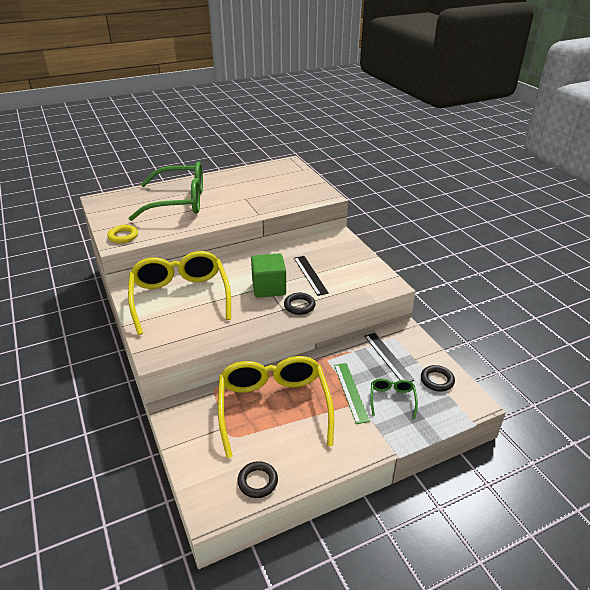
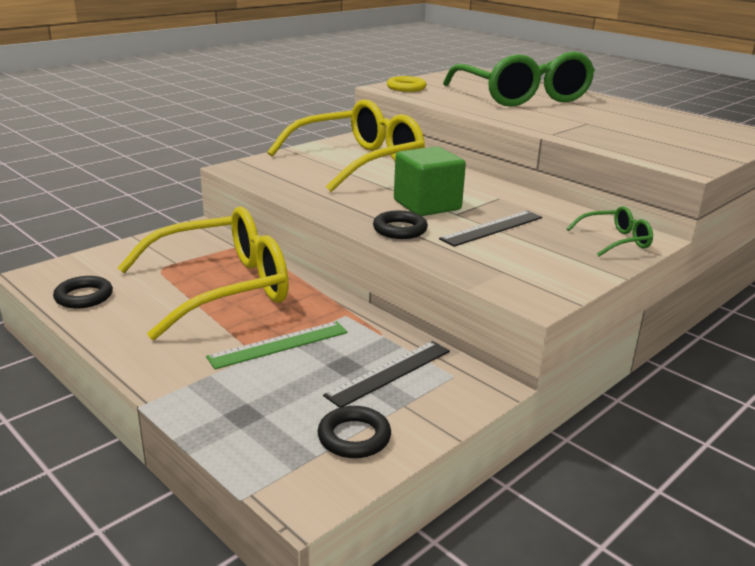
camera: 70 degrees right, 10 degrees down
(392, 399) = (276, 387): green glasses -> green glasses (614, 241)

